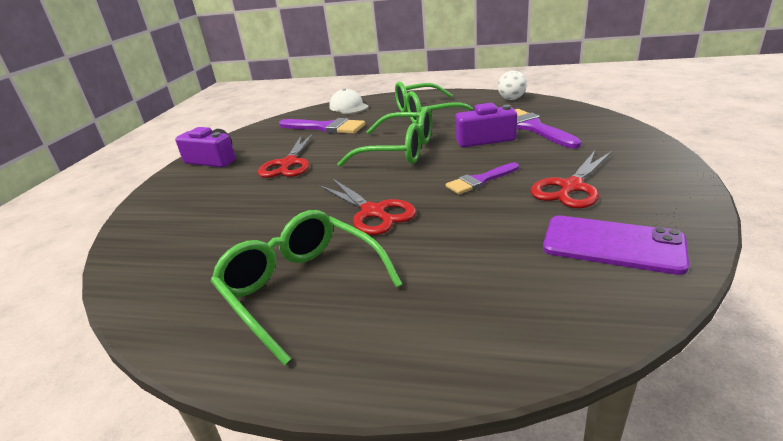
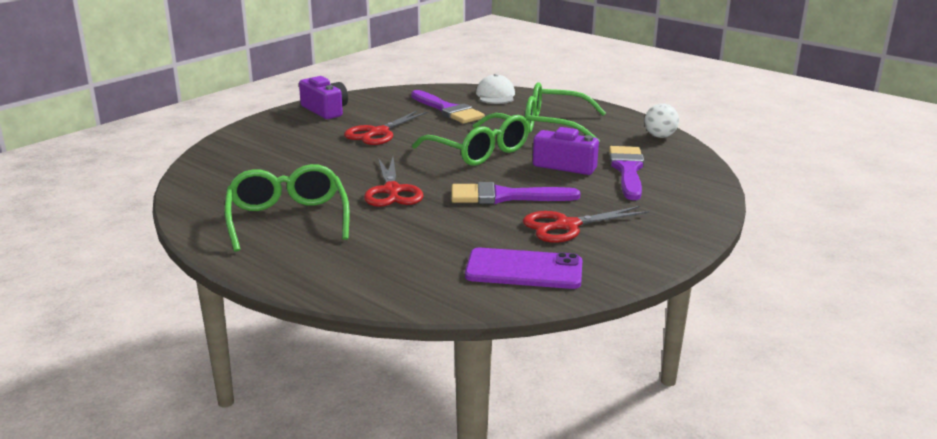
camera: 25 degrees right, 5 degrees down
(480, 180) = (505, 196): purple brush -> purple brush, size x1.55
(612, 244) = (524, 270): purple phone -> purple phone turned 45 degrees counterclockwise

